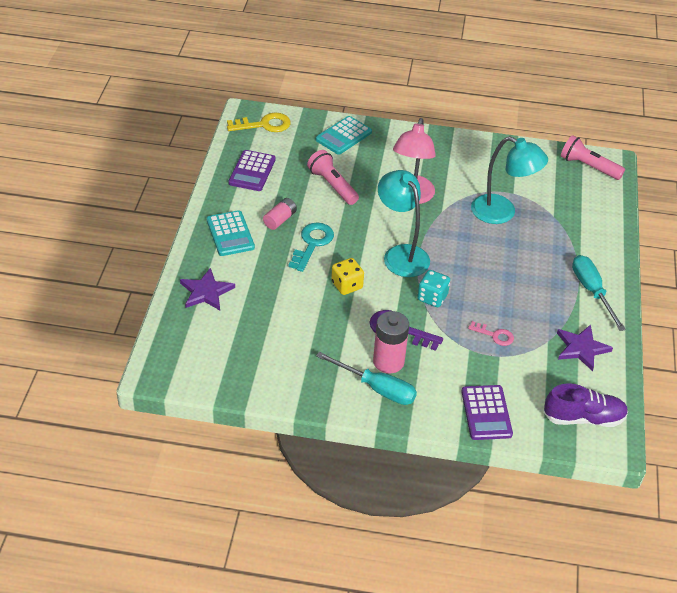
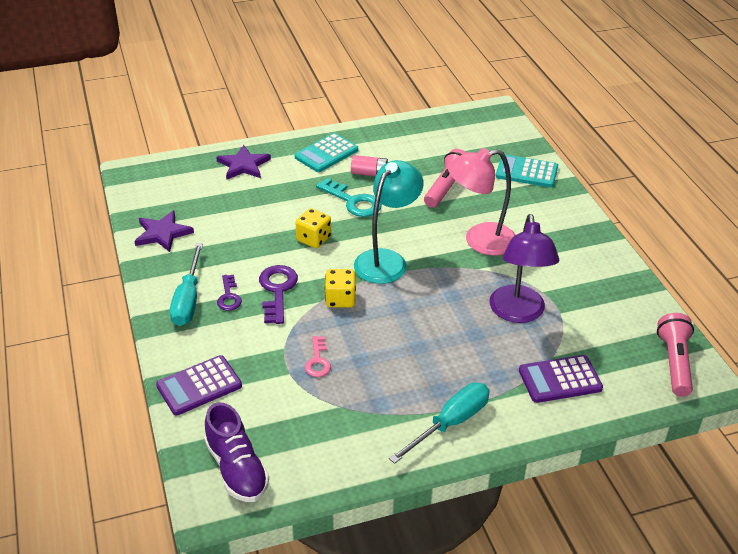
camera: 65 degrees right, 5 degrees down
(252, 171) = (420, 138): purple calculator -> purple calculator (560, 379)
(264, 125) = (491, 124): yellow key -> none
(312, 244) = (353, 201): turquoise key -> turquoise key turned 45 degrees clockwise
(388, 361) = (229, 296): pink battery -> purple key
(432, 297) = (340, 299): turquoise dice -> yellow dice
(502, 213) = (518, 313): turquoise lamp -> purple lamp
(581, 348) = (347, 438): purple star -> purple star (162, 233)

